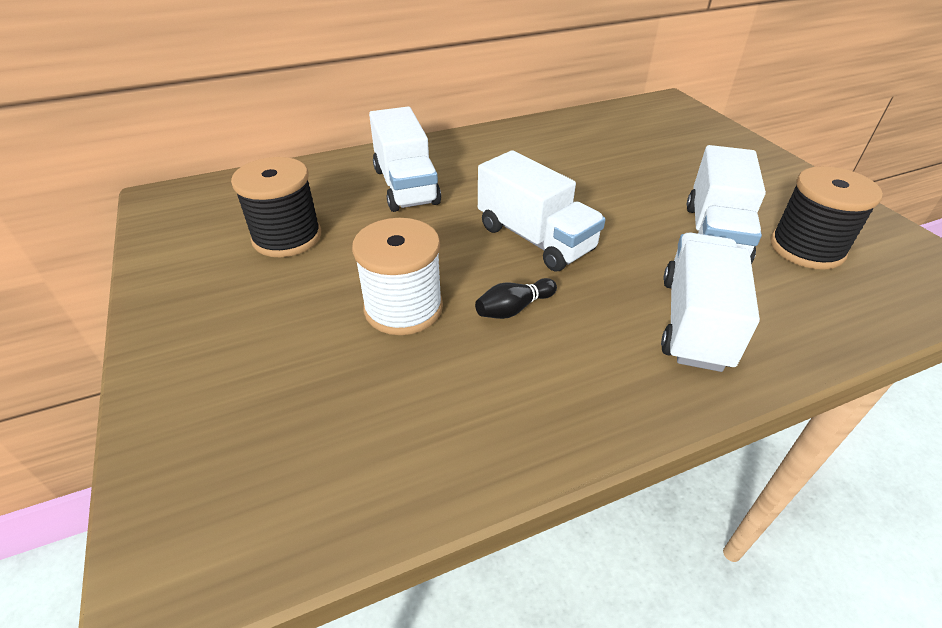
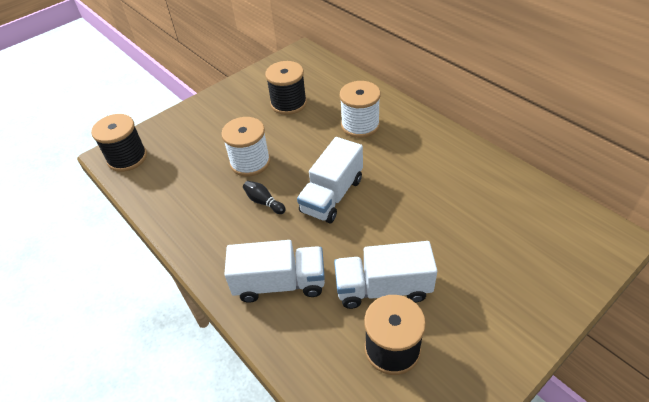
camera: 75 degrees right, 5 degrees up
(220, 528) = (127, 158): none -> black spool
(405, 186) = (360, 125): white truck -> white spool

